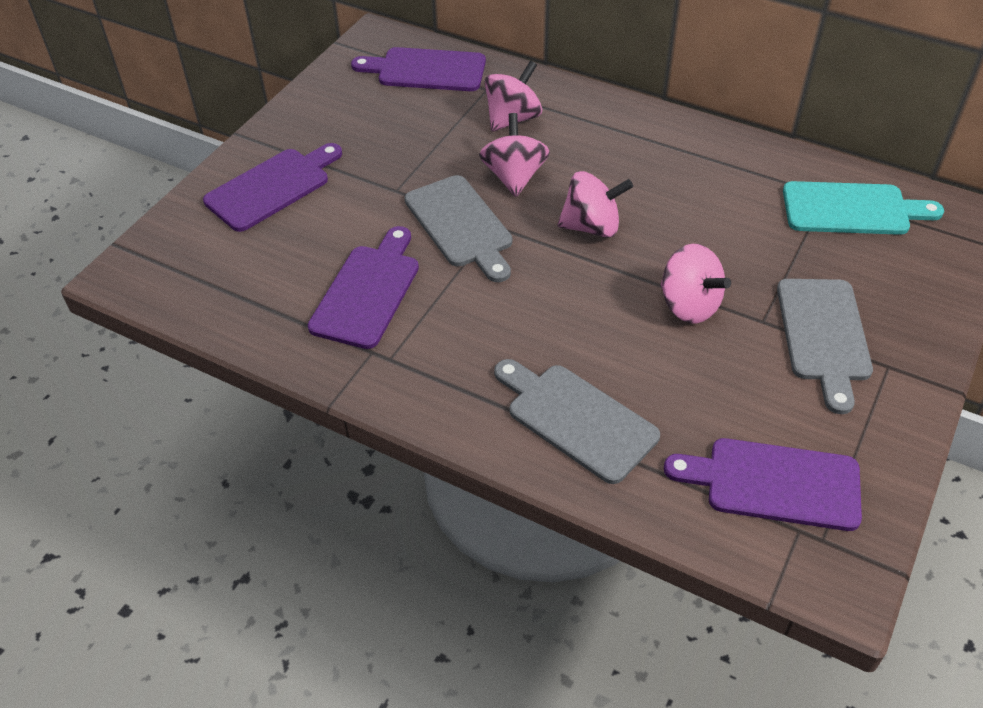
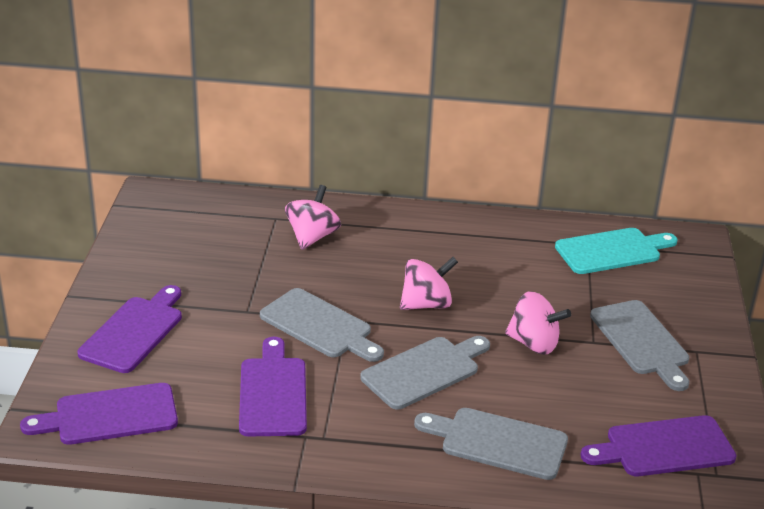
camera: 25 degrees left, 15 degrees down
(426, 70) = (213, 213): purple cutting board -> purple cutting board (110, 415)
(514, 177) = (341, 281): pink spinning top -> none
(543, 308) = (424, 371): none -> grey cutting board

